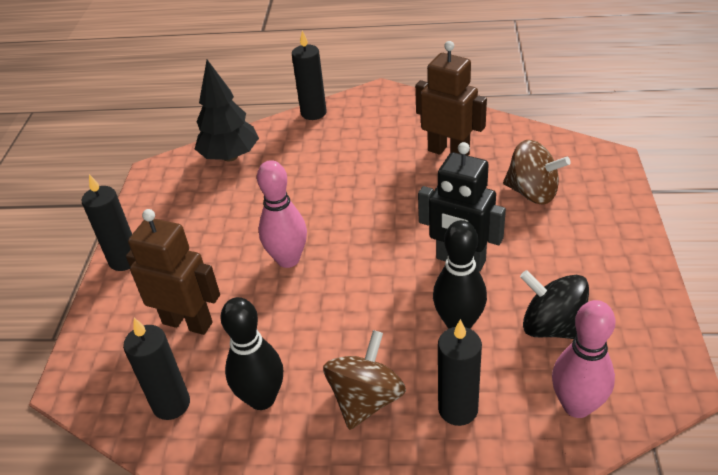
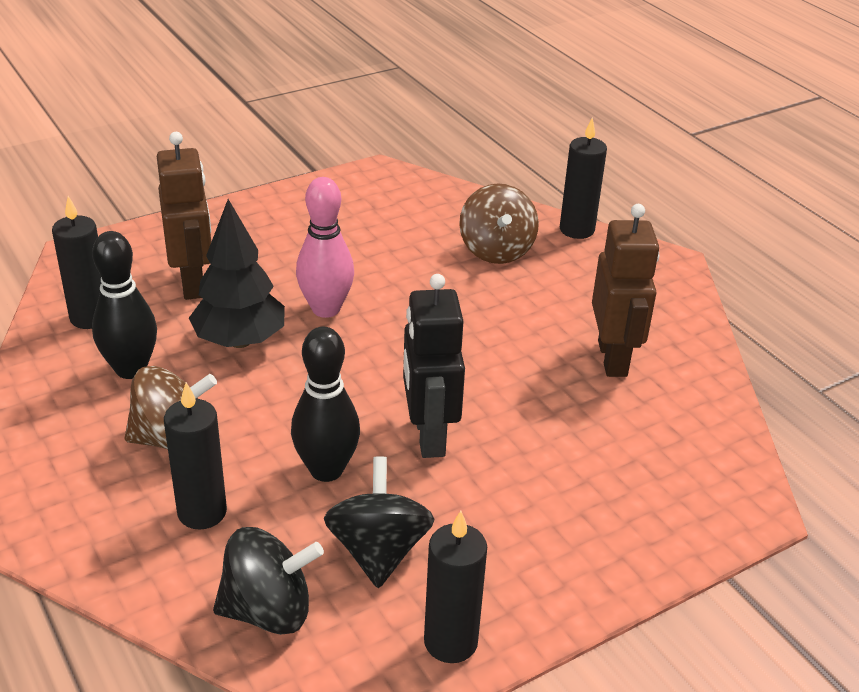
camera: 50 degrees right, 5 degrees down
(124, 260) = (243, 211): black candle -> black candle (450, 642)
(230, 157) = (446, 206): black tree -> black tree (239, 341)
(532, 193) = (606, 457): brown spinning top -> brown spinning top (496, 250)
(577, 406) = (268, 610): pink bowling pin -> black spinning top

